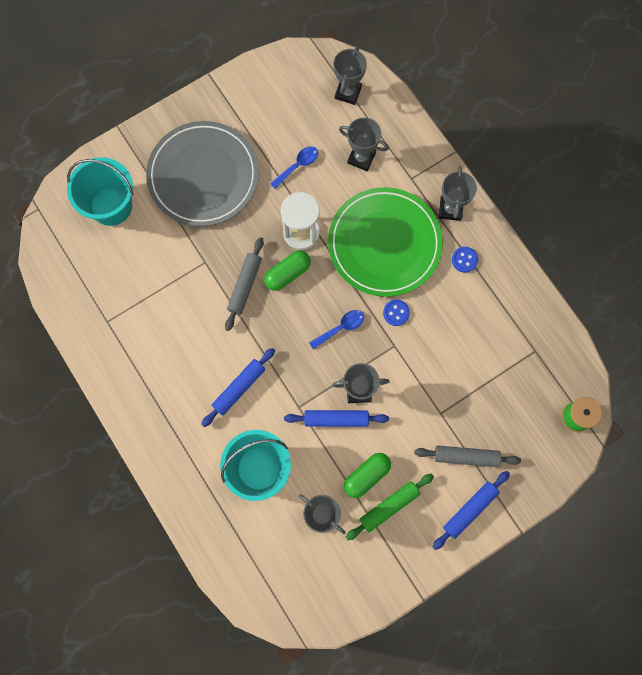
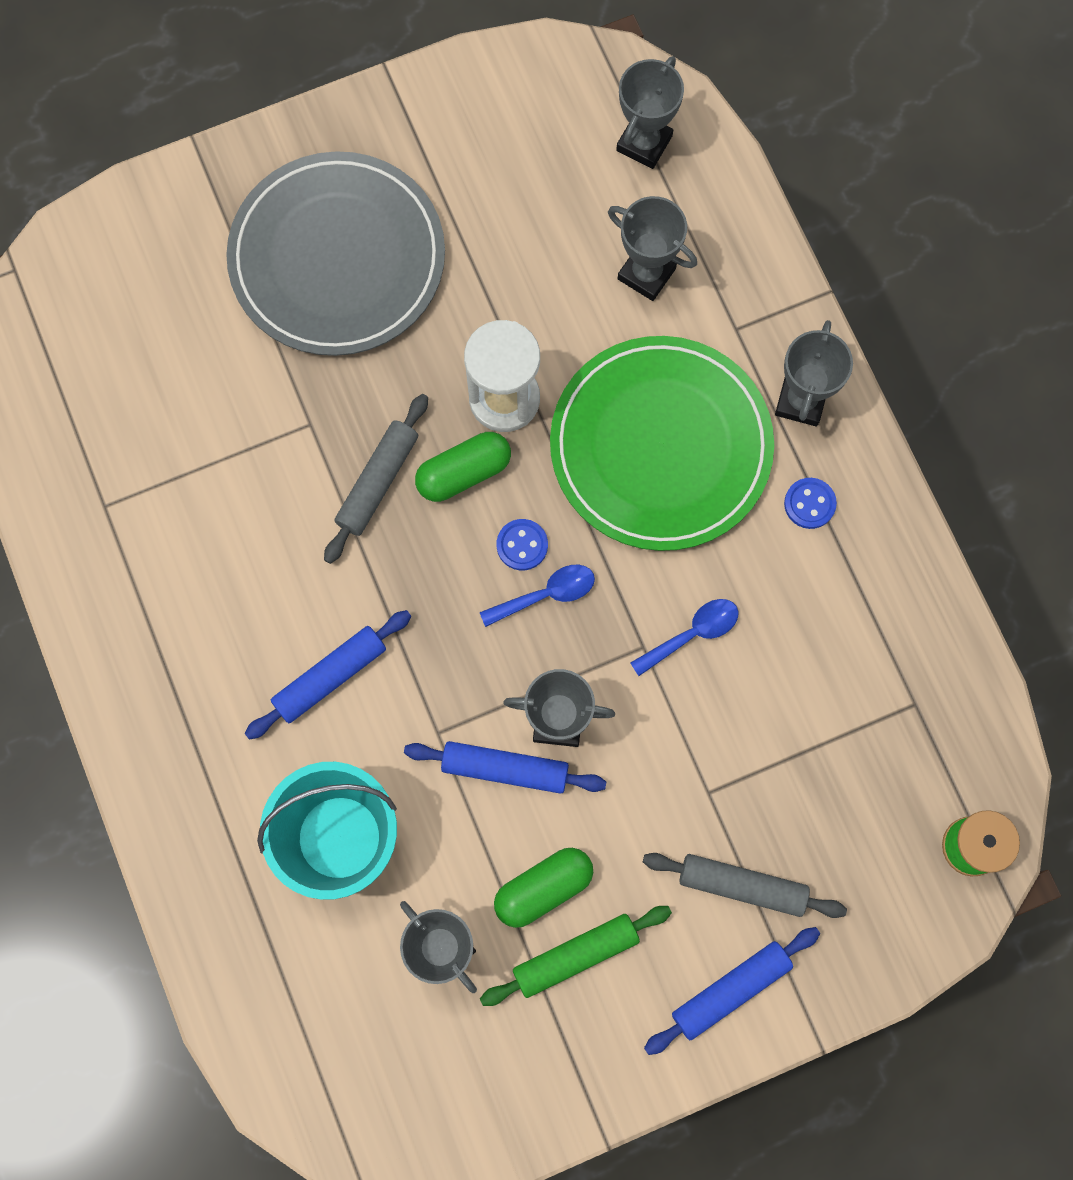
camera: 10 degrees right, 0 degrees up
(111, 206) = (152, 287): turquoise bucket -> none
(297, 166) = (521, 268): blue spoon -> blue spoon (692, 634)
(396, 313) = (658, 584): blue button -> blue button (522, 545)

